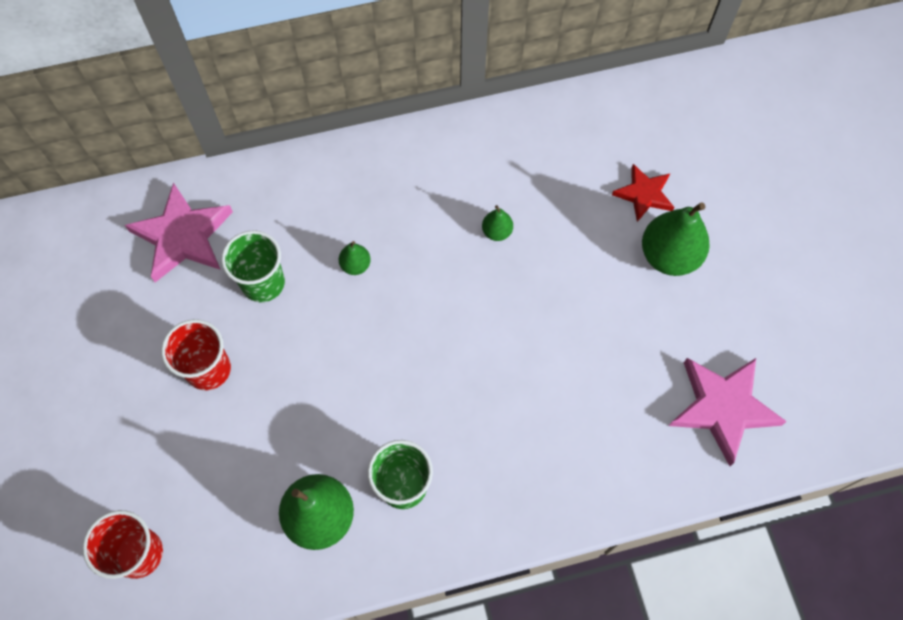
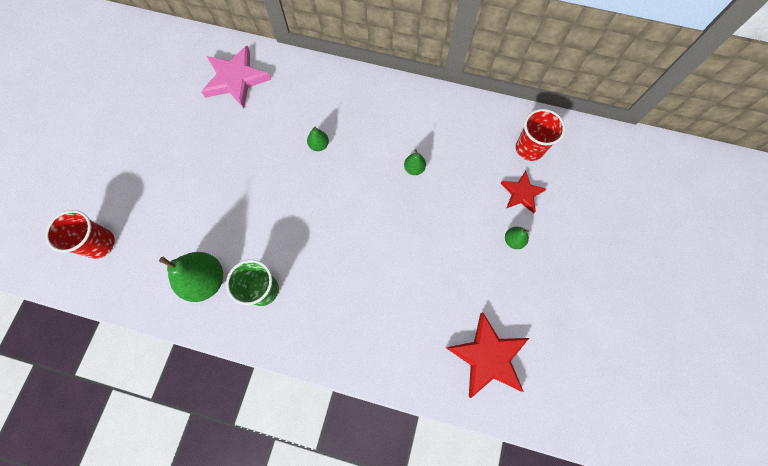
camera: 30 degrees right, 5 degrees up
(208, 369) = (201, 161): red cup -> red cup (529, 148)
(263, 283) = (261, 128): green cup -> none
(669, 256) = (513, 240): green pear -> green pear, size x0.49
(723, 408) = (488, 356): pink star -> red star

